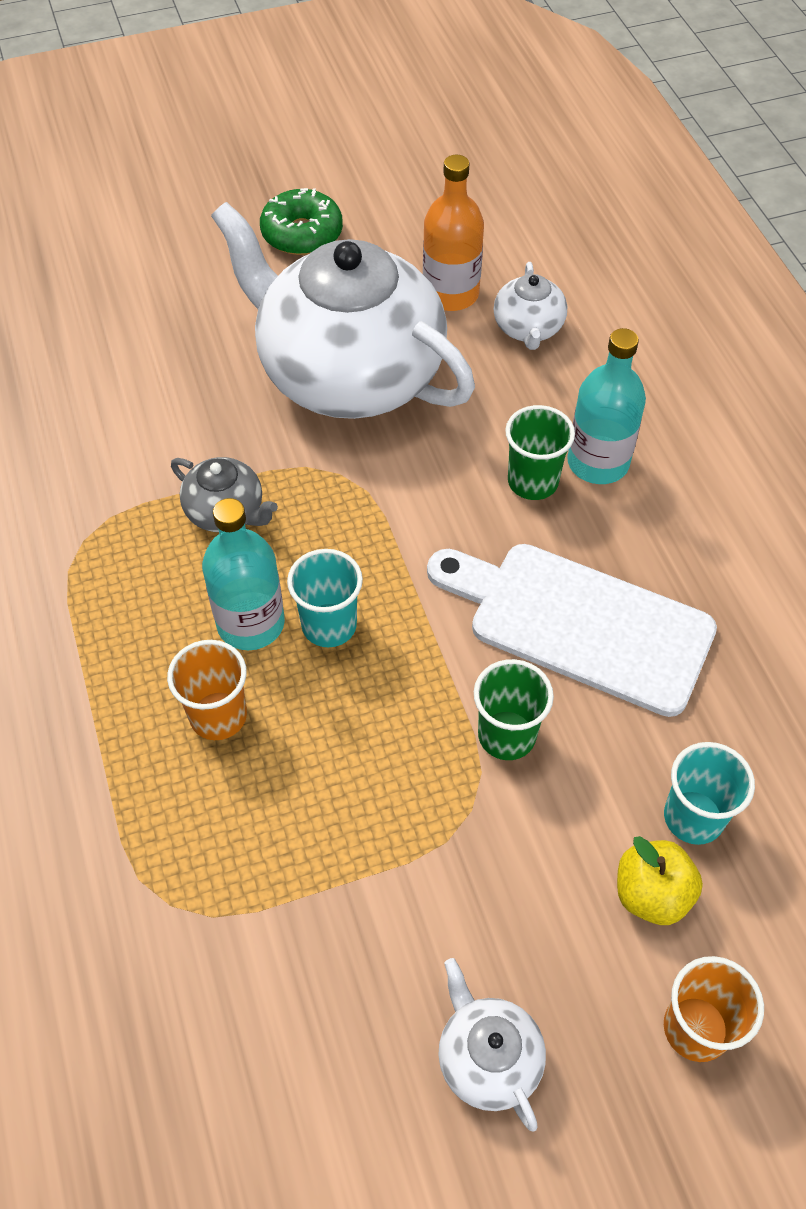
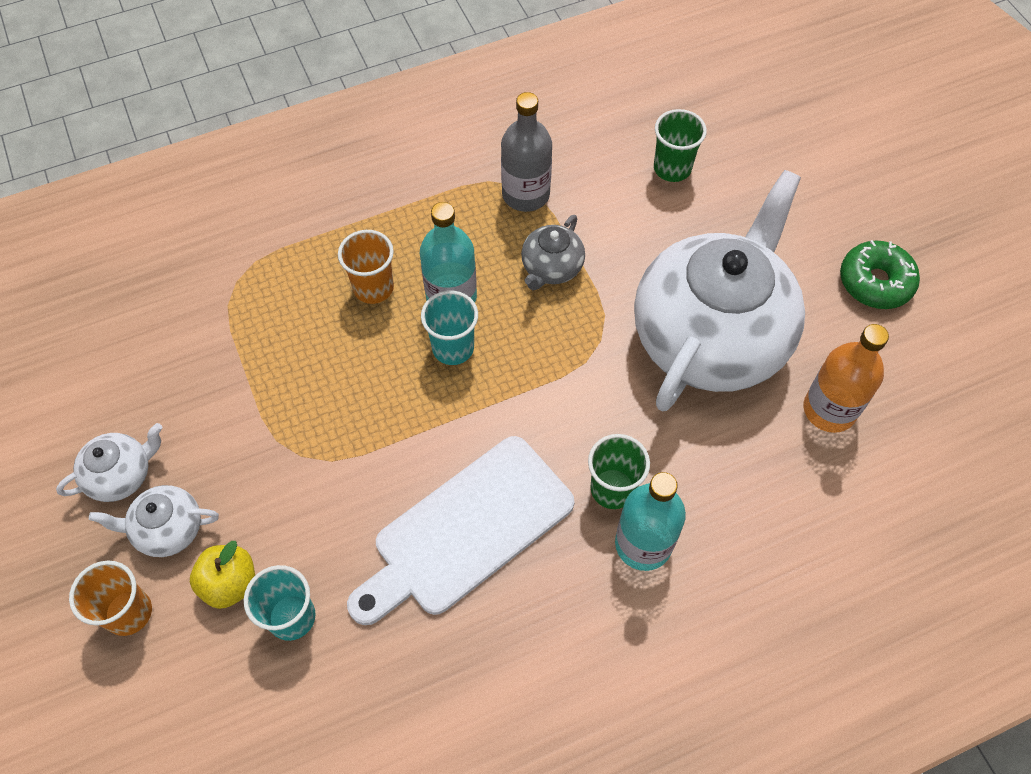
camera: 85 degrees right, 5 degrees up
(103, 530) = (525, 194): none -> grey bottle
(506, 735) = (361, 477): green cup -> green cup (672, 168)
(528, 328) = (799, 479): white teapot -> white teapot (168, 529)
(580, 624) = (467, 530): white cutting board -> white cutting board turned 150 degrees counterclockwise

